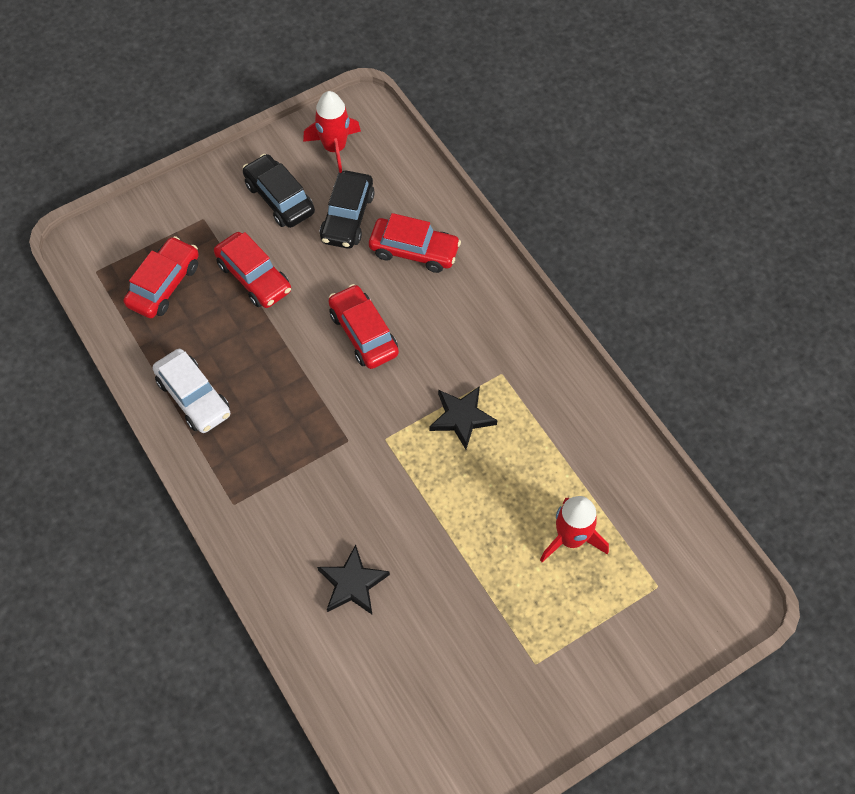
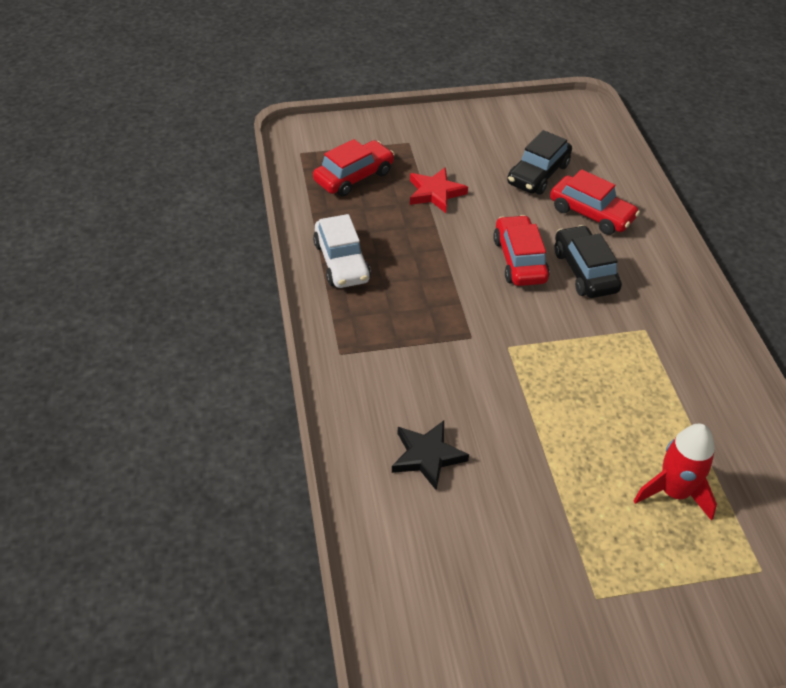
camera: 20 degrees right, 15 degrees down
(254, 277) = (435, 193): red car -> red star
(279, 198) = (481, 146): black car -> black car (584, 271)
(335, 148) = (545, 125): red rocket -> none
(461, 418) = (591, 353): black star -> none

